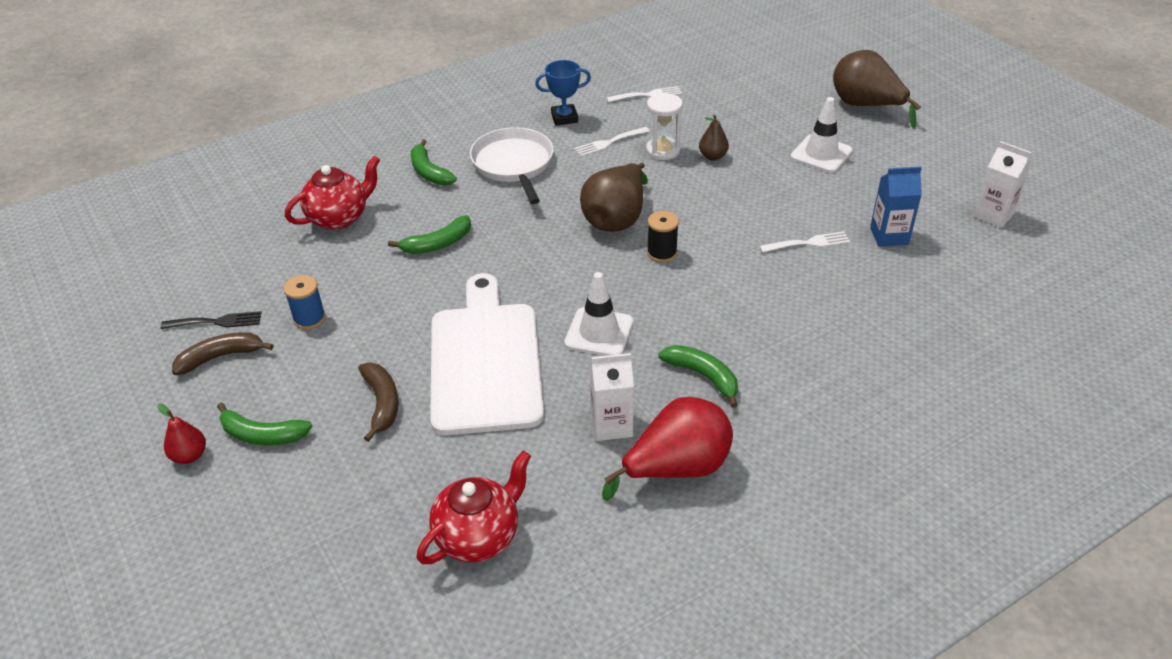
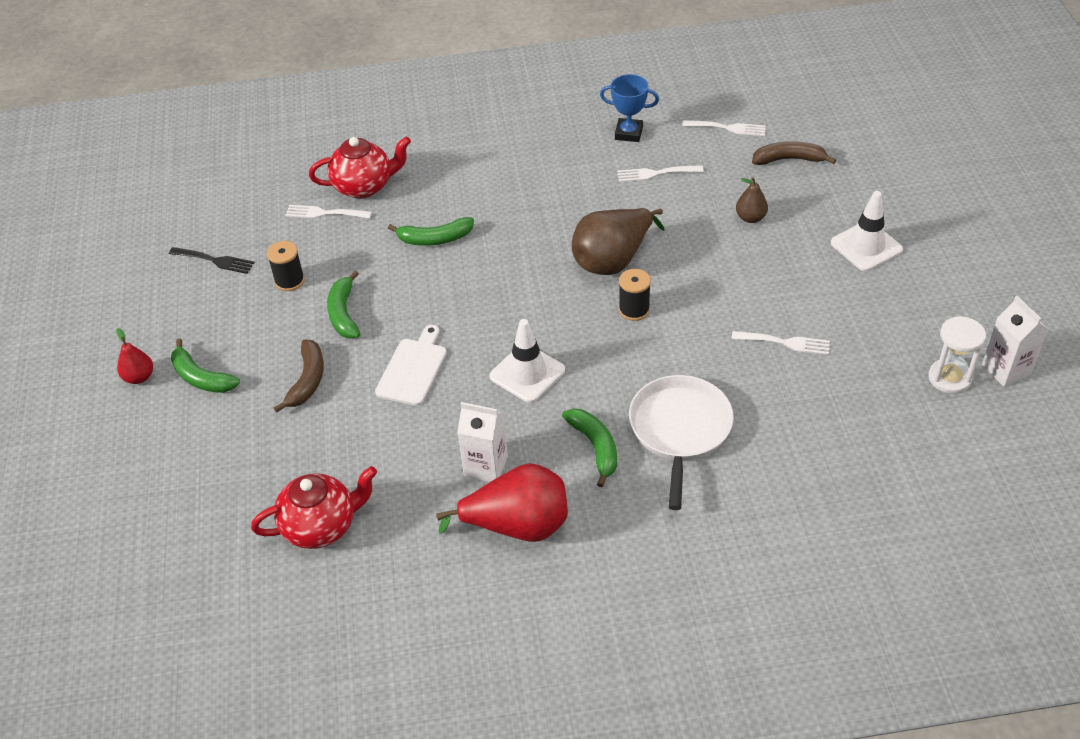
camera: 25 degrees right, 5 degrees up
(220, 357) = (203, 295): brown banana -> brown banana (789, 159)
(309, 318) = (289, 281): blue spool -> black spool
(311, 250) = (324, 213): none -> white fork
(429, 172) = (468, 160): green banana -> green banana (343, 313)
(485, 361) = (413, 369): white cutting board -> white cutting board, size x0.49
(513, 164) = (550, 173): white pan -> white pan (680, 430)
(663, 150) = (704, 197): white hourglass -> white hourglass (949, 378)
(866, 106) = (955, 202): brown pear -> none
(889, 236) = (874, 360): blue carton -> none

